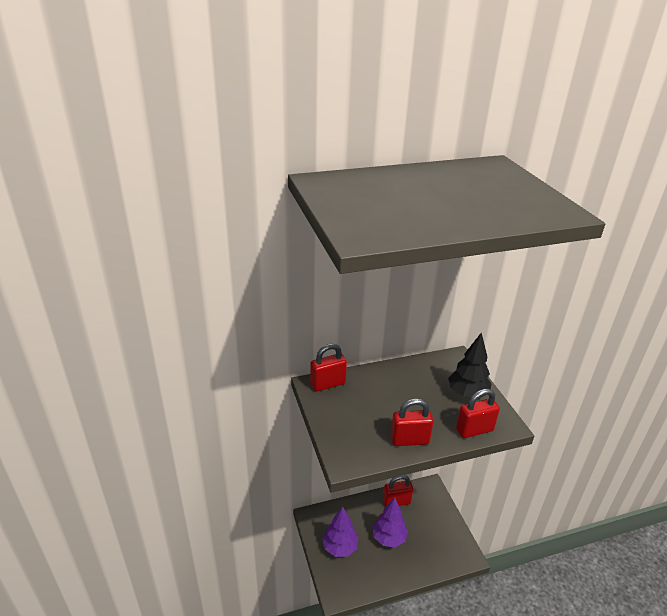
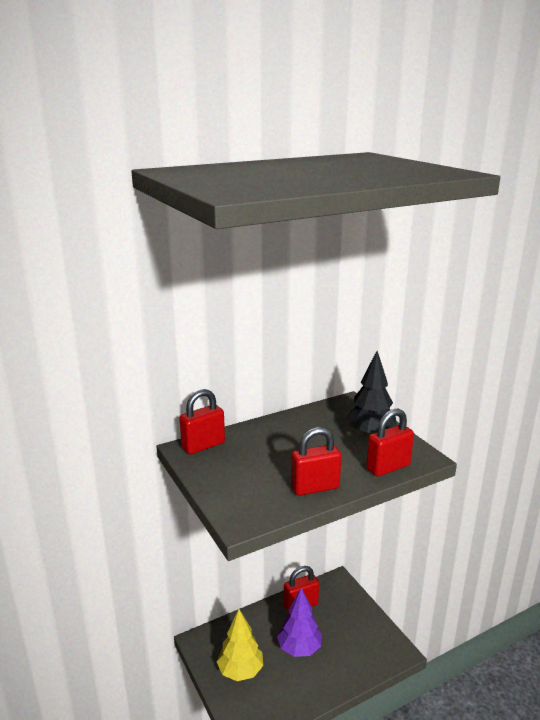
camera: 10 degrees left, 10 degrees down
(340, 547) = (240, 671): purple tree -> yellow tree

